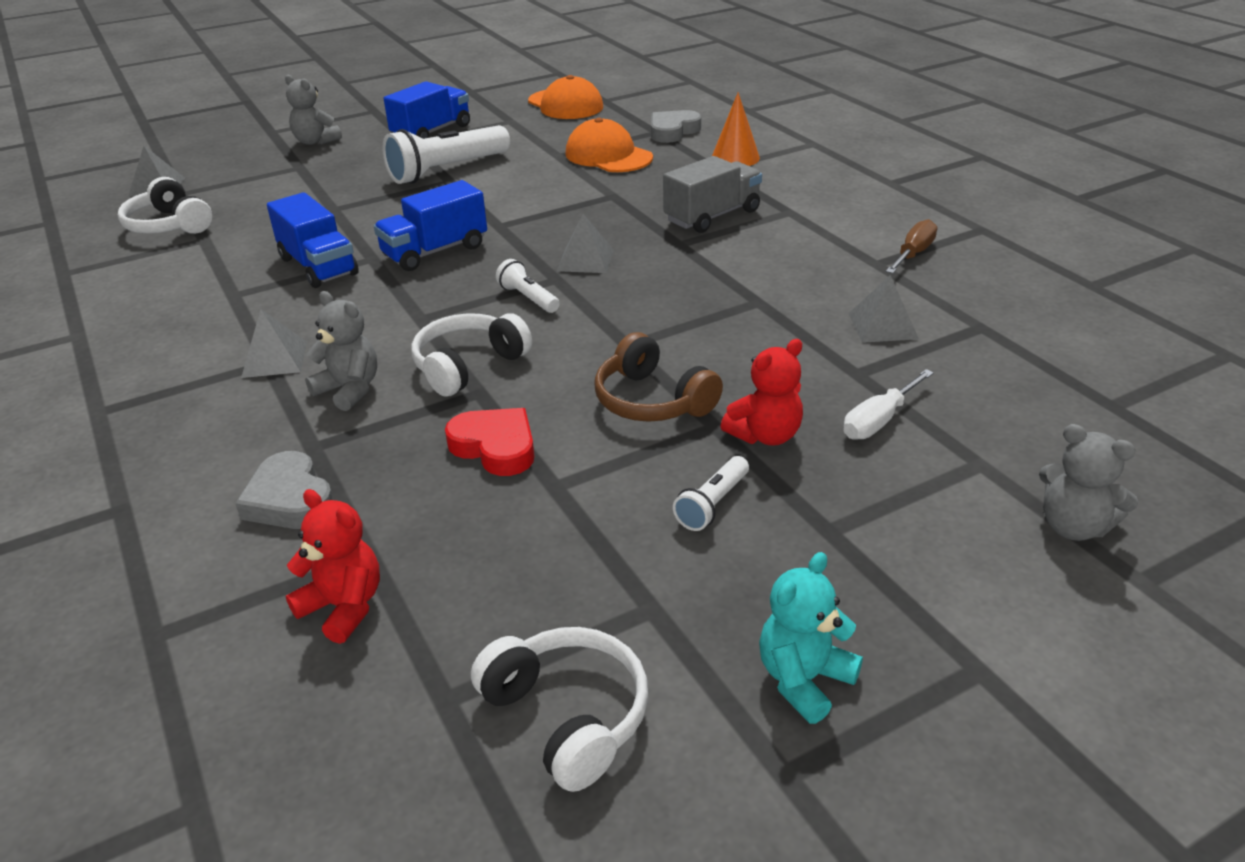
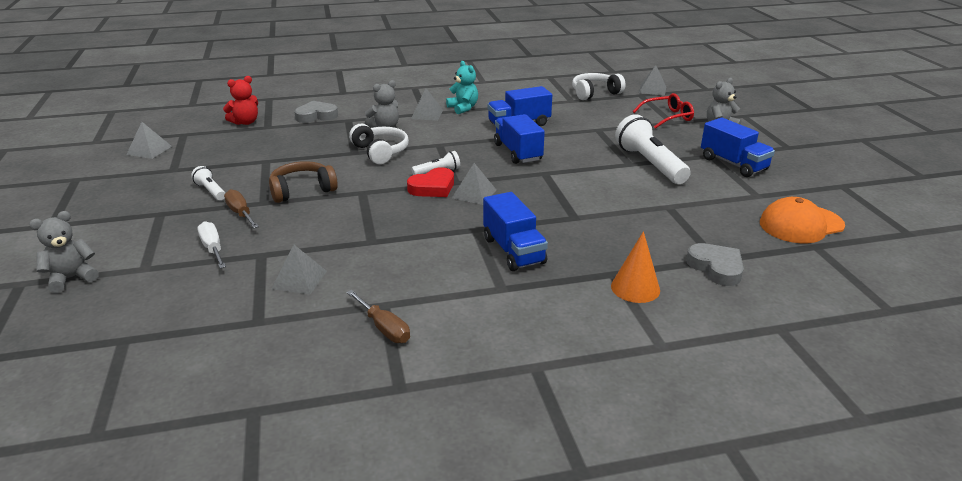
camera: 105 degrees right, 5 degrees down
(280, 171) = (667, 117): none -> red glasses
(495, 447) = (307, 152): red heart -> red heart (433, 187)
(567, 716) = (149, 150): white headphones -> grey pyramid
(608, 156) = (660, 227): orange cap -> none
(712, 216) = (513, 251): grey truck -> blue truck
(765, 435) = (241, 213): red teddy bear -> brown screwdriver
(803, 680) = (101, 190): turquoise teddy bear -> turquoise teddy bear (463, 108)

